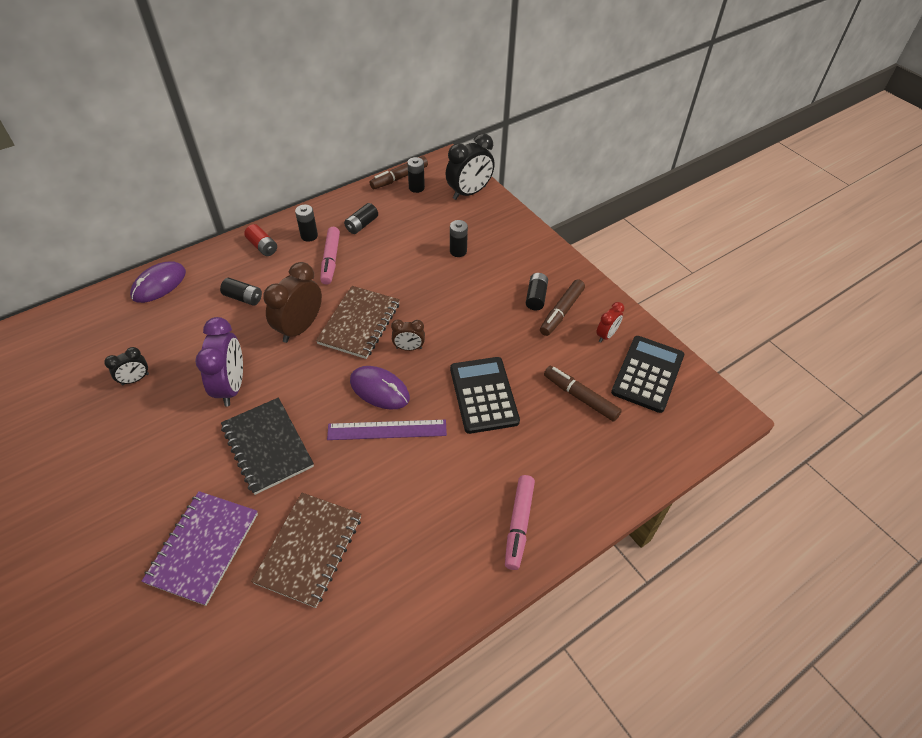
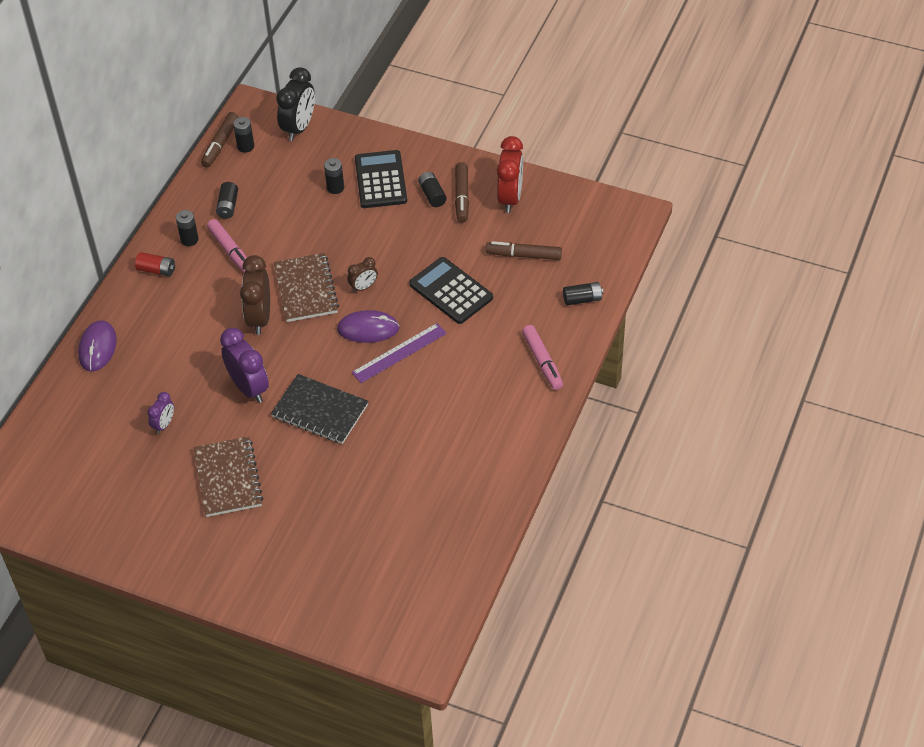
camera: 30 degrees left, 0 degrees up
(135, 379) = (164, 424): black clock -> purple clock
(203, 548) = (338, 492): purple notebook -> none
(243, 298) = (186, 320): black battery -> black battery (582, 299)
(309, 549) = (413, 453): brown notebook -> brown notebook (228, 478)
(606, 335) = (510, 198): red clock -> red clock, size x1.87
(647, 374) = (561, 212): black calculator -> black calculator (380, 180)

